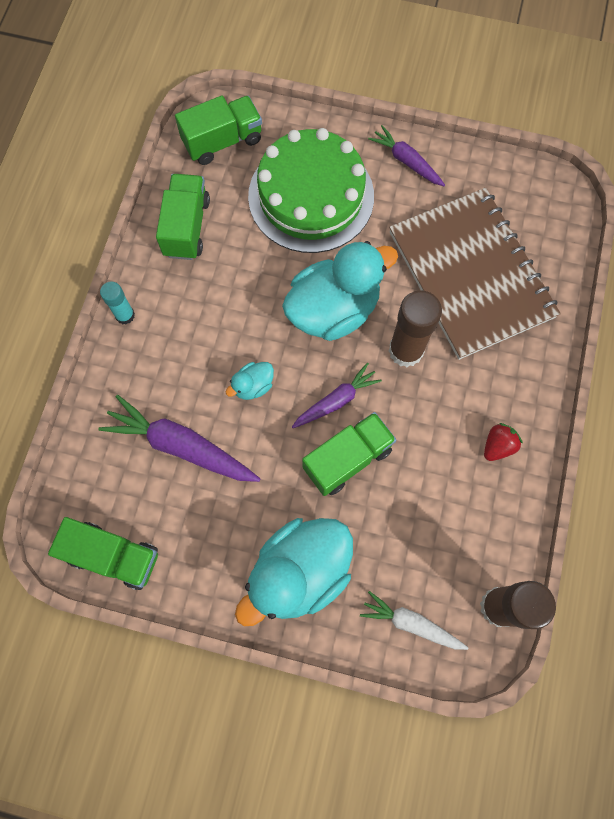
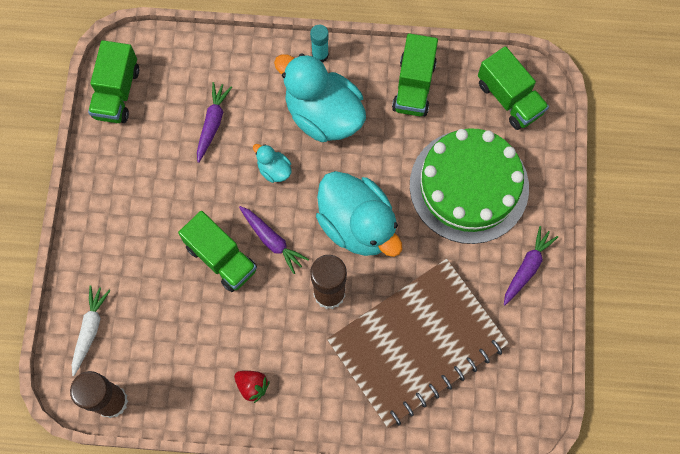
camera: 80 degrees right, 0 degrees up
(181, 446) = (212, 123): purple carrot -> purple carrot, size x0.61
(186, 227) = (414, 86): green truck -> green truck turned 105 degrees clockwise
(299, 572) = (121, 235): turquoise duck -> turquoise duck (323, 114)

